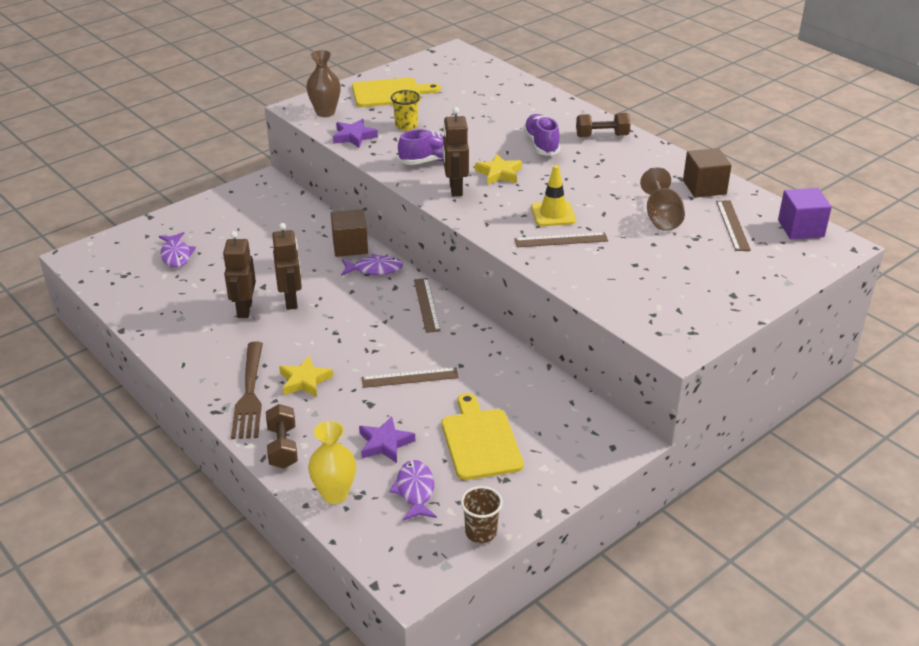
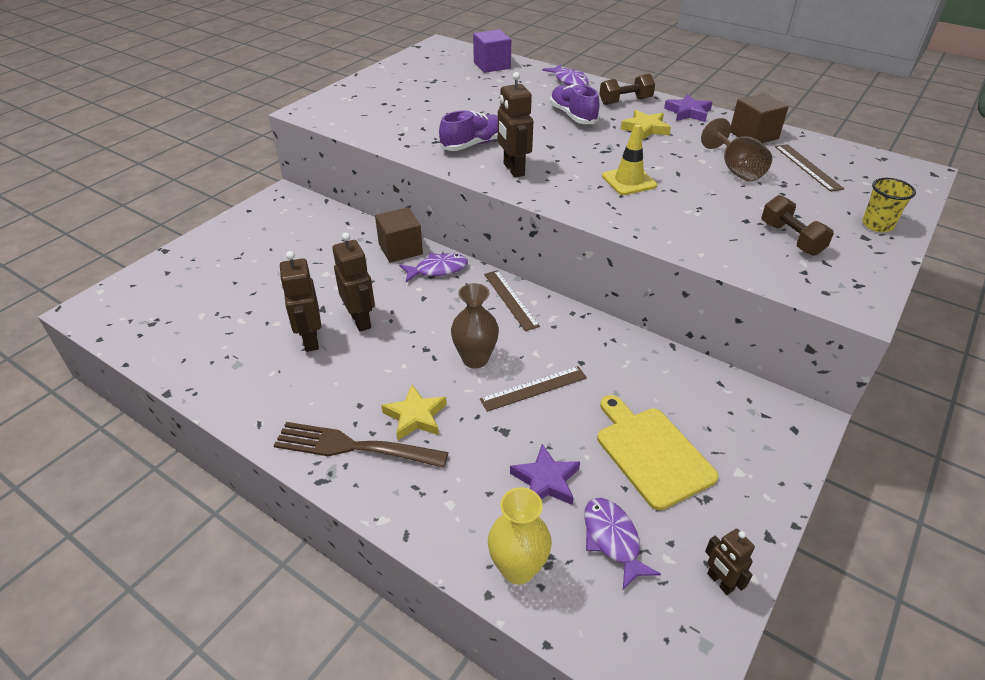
camera: 15 degrees left, 5 degrees up
(176, 255) = (208, 289): purple fish -> purple fish (569, 81)
(249, 393) = (355, 447): brown fork -> brown fork turned 120 degrees clockwise
(283, 447) = (425, 514): brown dumbbell -> brown dumbbell (791, 238)
(325, 112) = (337, 112): brown vase -> brown vase (475, 359)
(354, 137) = (378, 132): purple star -> purple star (688, 112)
(390, 93) = (395, 87): yellow cutting board -> none
(406, 126) = (428, 115): yellow cup -> yellow cup (877, 225)
(481, 532) = (720, 582): brown cup -> brown robot
(499, 173) = (549, 148): yellow star -> yellow star (645, 128)
(561, 240) = (654, 206): brown ruler -> none
(800, 228) = (870, 161): purple cube -> purple cube (492, 65)

